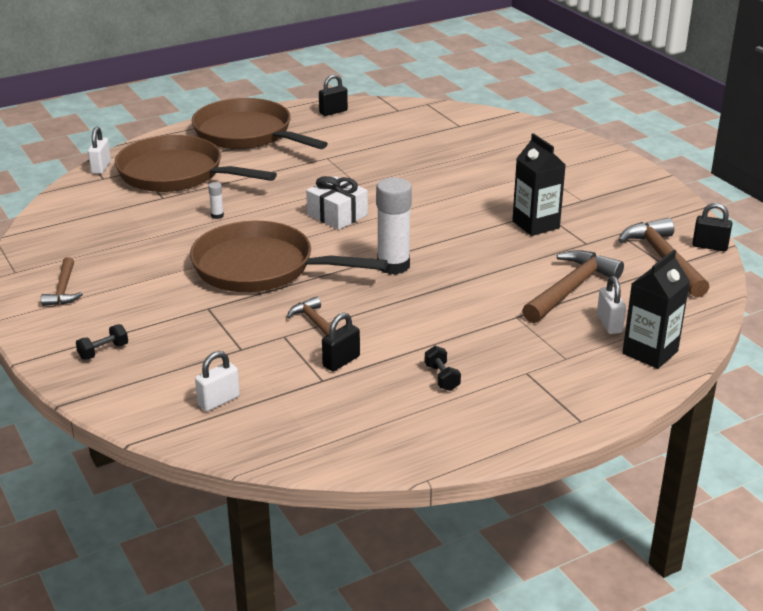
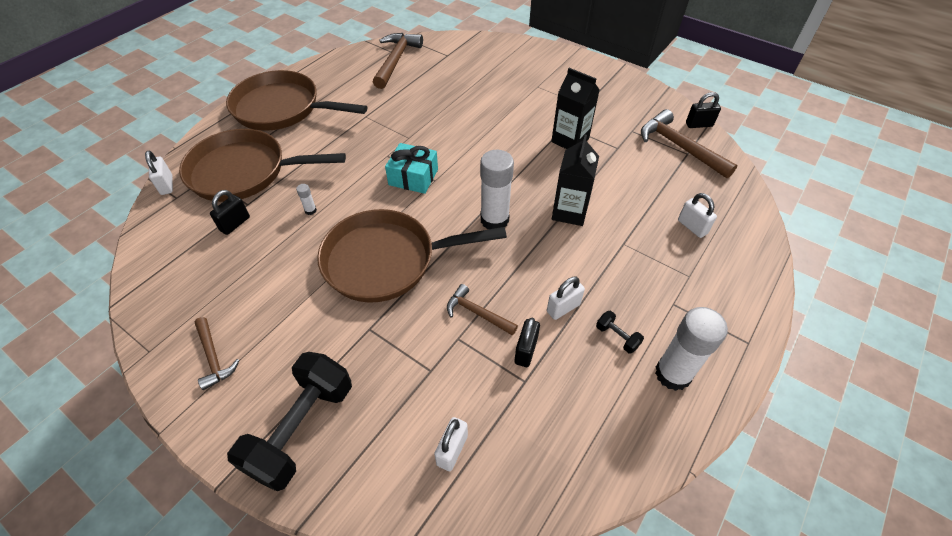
camera: 25 degrees left, 20 degrees up
(103, 351) = (302, 429): black dumbbell -> black dumbbell, size x2.46
(333, 112) = (340, 66): black padlock -> black padlock (235, 224)
(337, 215) = (413, 177): white gift -> turquoise gift
(405, 344) = (563, 308): none -> white padlock
(474, 417) = (673, 374): none -> white glue stick
(571, 289) = (640, 199): brown hammer -> brown hammer (396, 60)
(650, 352) = (740, 247): black carton -> black carton (569, 212)

